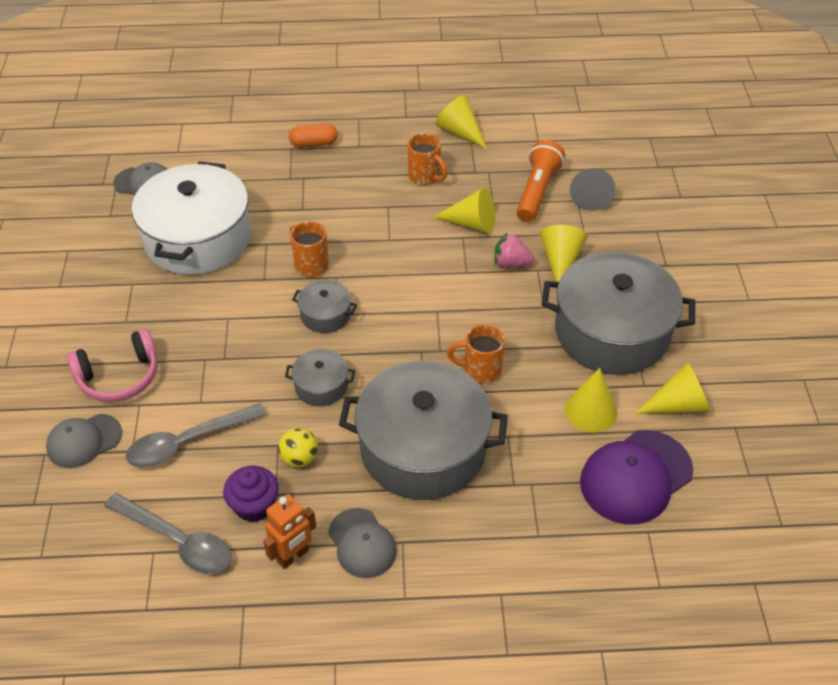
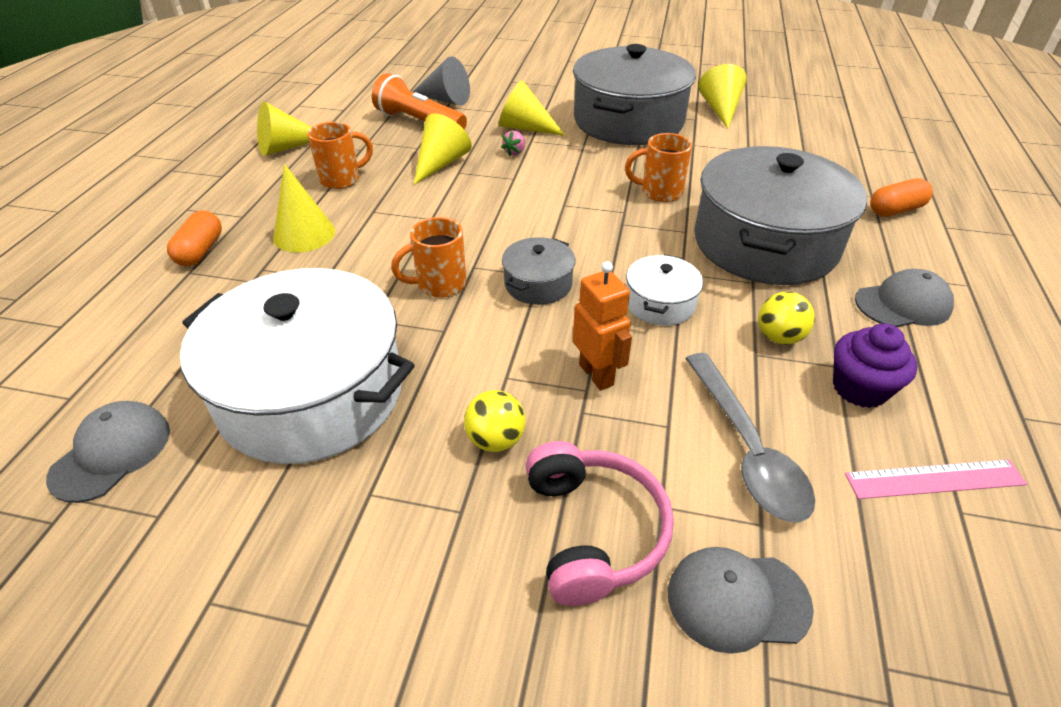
camera: 75 degrees left, 5 degrees down
(84, 441) = (737, 600): grey cap -> grey cap turned 105 degrees clockwise
(176, 324) = (495, 440): none -> yellow ball
(177, 541) = (934, 479): grey spoon -> pink ruler
(293, 556) = (934, 362): orange robot -> orange robot (596, 374)
(321, 386) = (660, 303): grey pot -> white pot
(481, 370) = (659, 192): orange mug -> orange mug turned 75 degrees clockwise
(511, 263) = (515, 152): pink strawberry -> pink strawberry, size x0.64
(517, 553) = (895, 210): none -> orange capsule
(590, 410) = (722, 146): yellow cone -> yellow cone (304, 234)
(635, 477) = (799, 140): purple cap -> none

